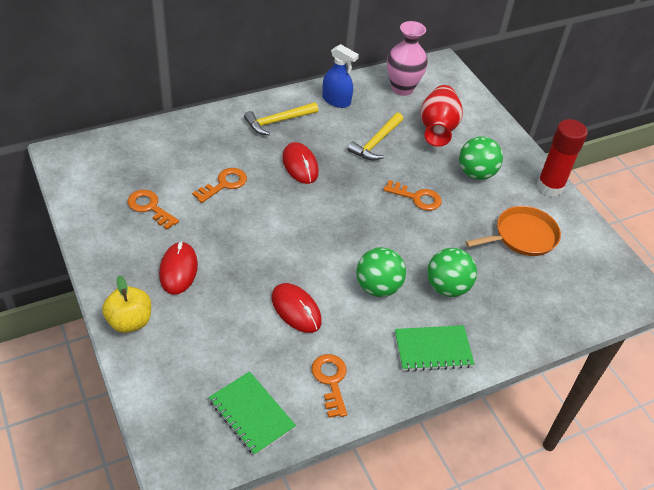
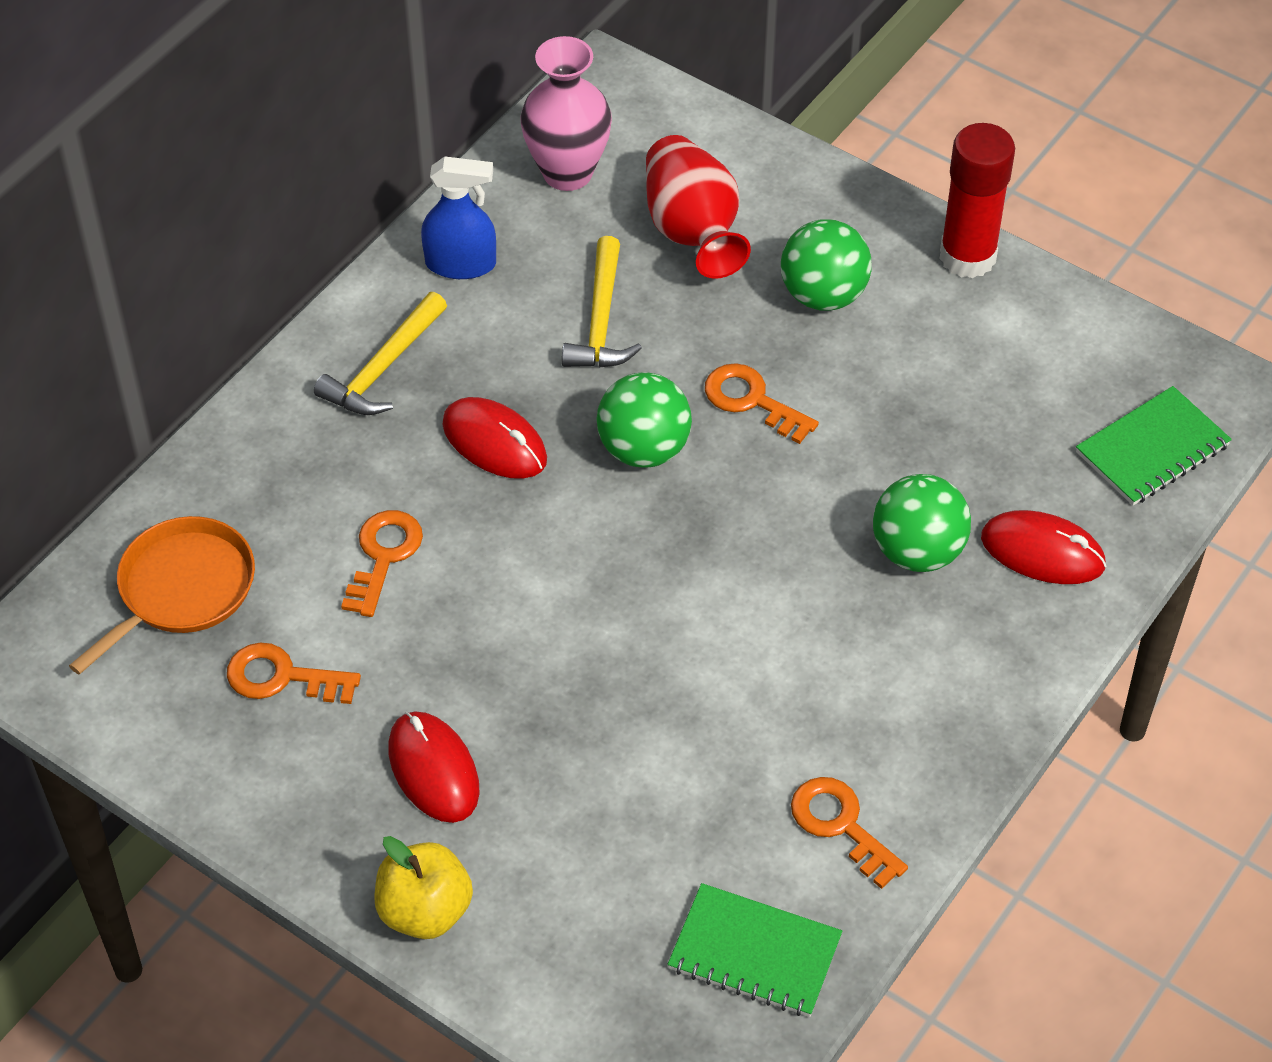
camera: 25 degrees left, 5 degrees up
(296, 309) = (694, 731): red mouse -> red mouse (1042, 552)
(378, 287) = (802, 614): green ball -> green ball (644, 449)
(417, 198) = (752, 401): orange key -> orange key turned 135 degrees counterclockwise
(433, 349) = (967, 679): green notebook -> green notebook (1152, 449)
(522, 236) = (980, 384): orange pan -> orange pan (181, 590)

